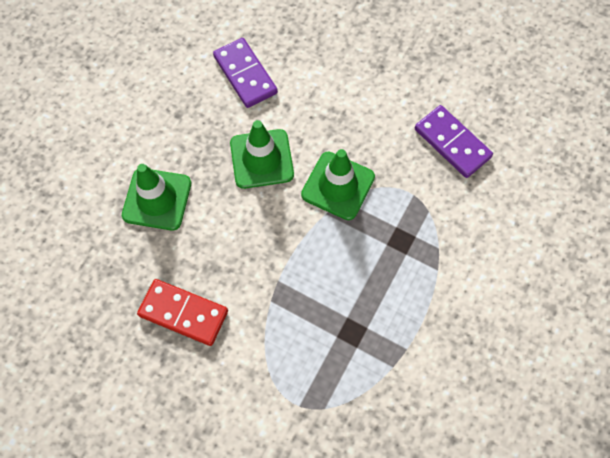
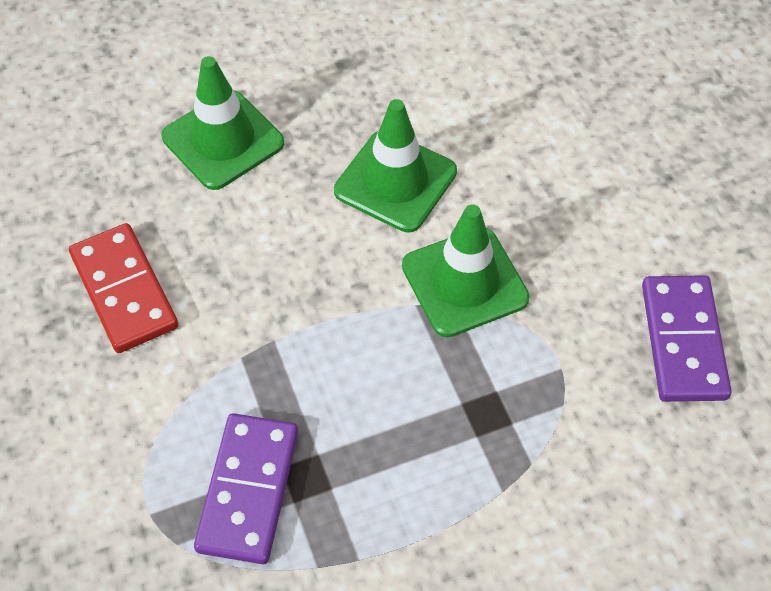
camera: 40 degrees right, 10 degrees down
(245, 74) = (471, 71): purple domino -> purple domino (249, 490)

